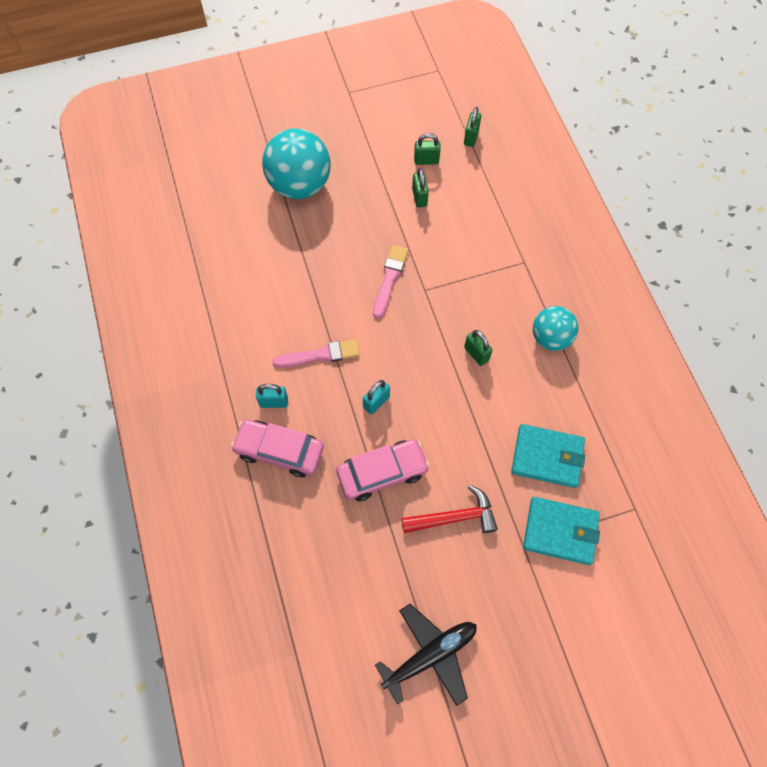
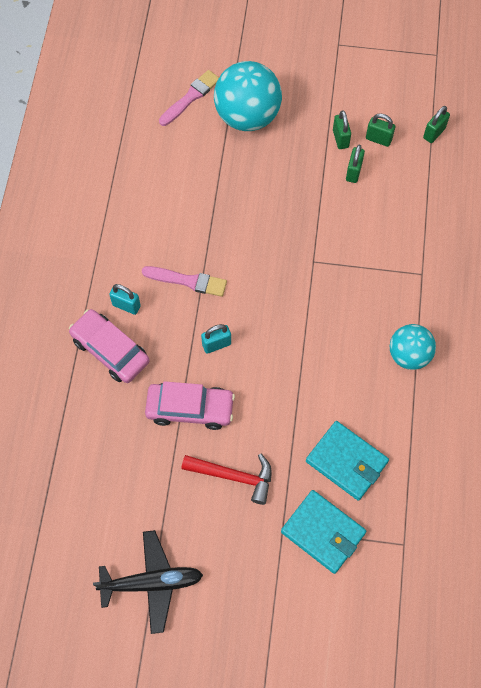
camera: 25 degrees right, 0 degrees up
(389, 279) = (286, 237): pink brush -> pink brush (190, 97)
(476, 354) = (330, 340): green padlock -> green padlock (340, 139)

